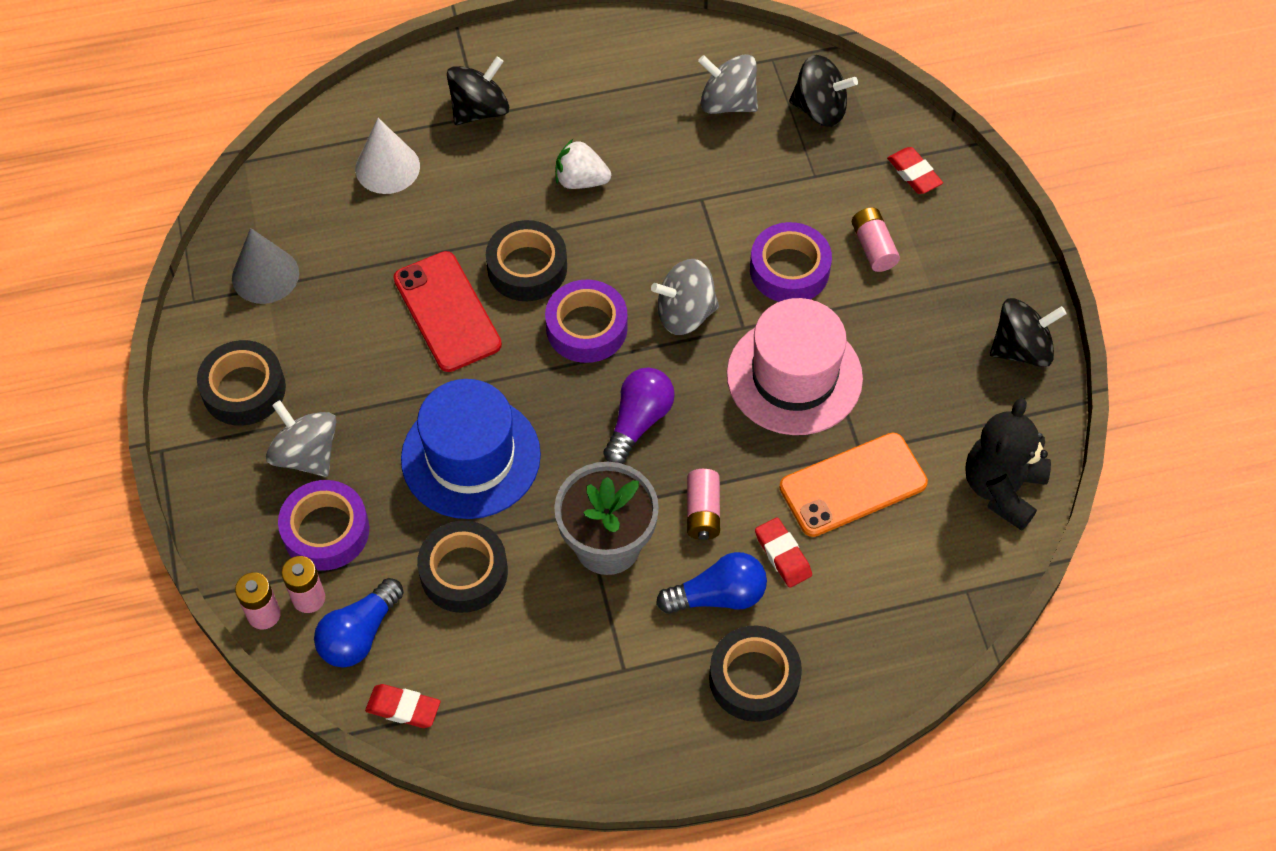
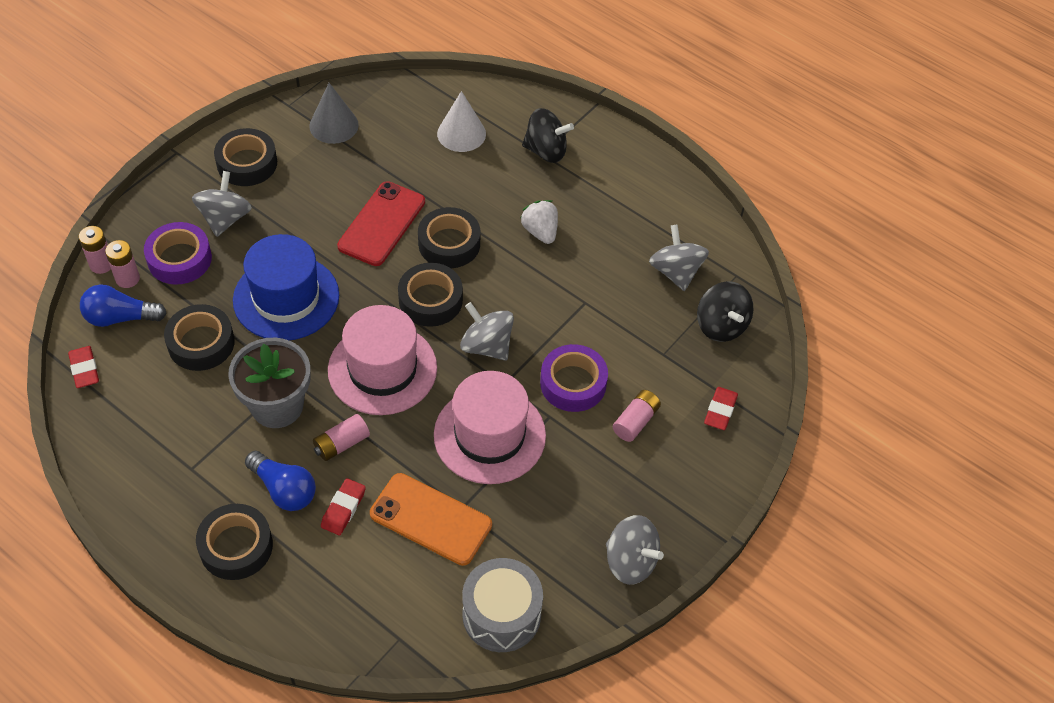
camera: 50 degrees right, 5 degrees down
(586, 328) = (430, 300): purple tape -> black tape
(639, 421) = (382, 369): purple light bulb -> pink hat
(1002, 488) = (501, 615): black teddy bear -> grey drum
(1021, 349) = (630, 561): black spinning top -> grey spinning top

